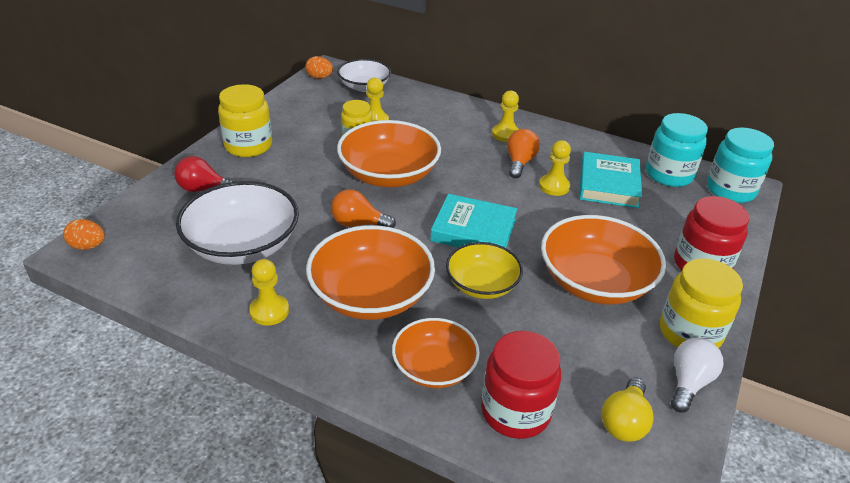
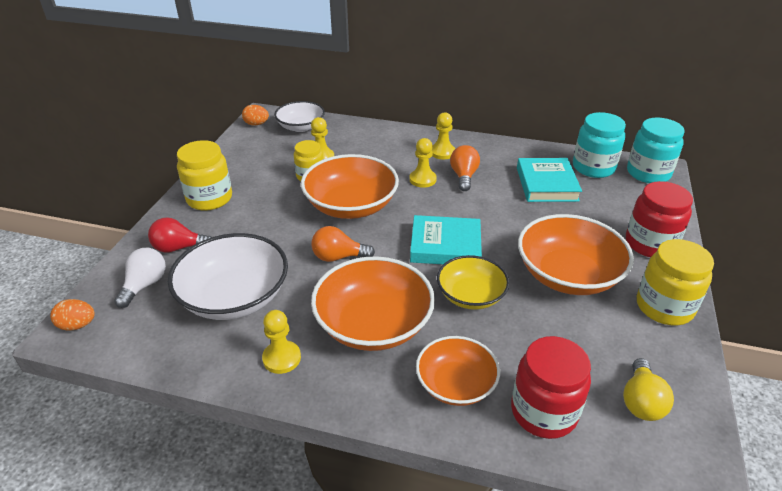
camera: 10 degrees left, 0 degrees up
(554, 186) = (501, 193): yellow pawn -> yellow pawn (422, 179)
(689, 383) = (681, 353): white light bulb -> white light bulb (145, 285)

